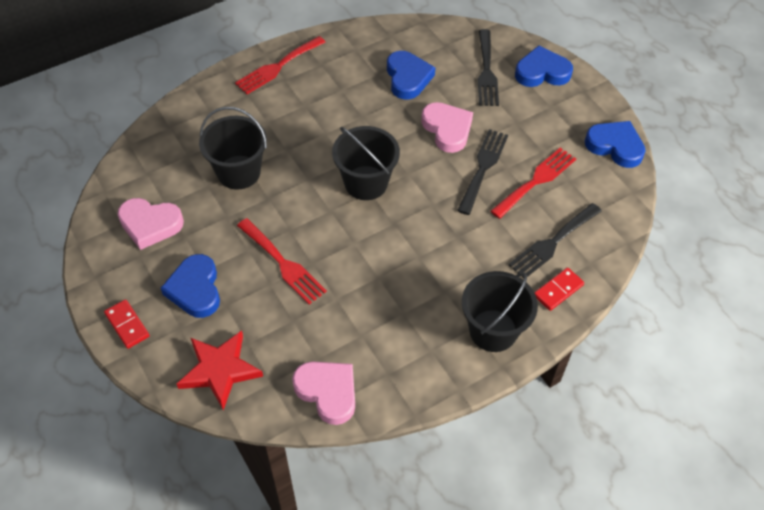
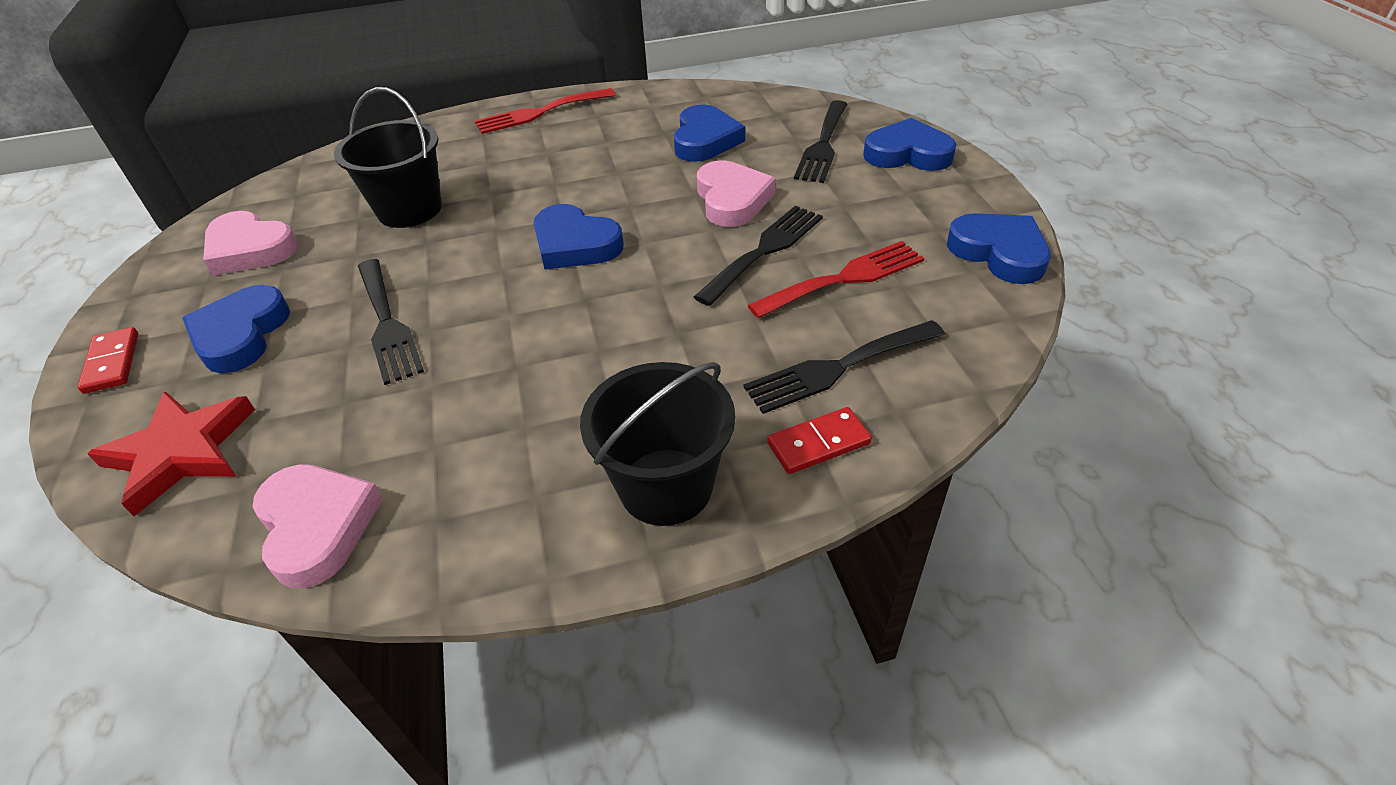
camera: 20 degrees right, 10 degrees down
(283, 264) = (387, 324): red fork -> black fork
(366, 183) = (575, 244): black bucket -> blue heart

